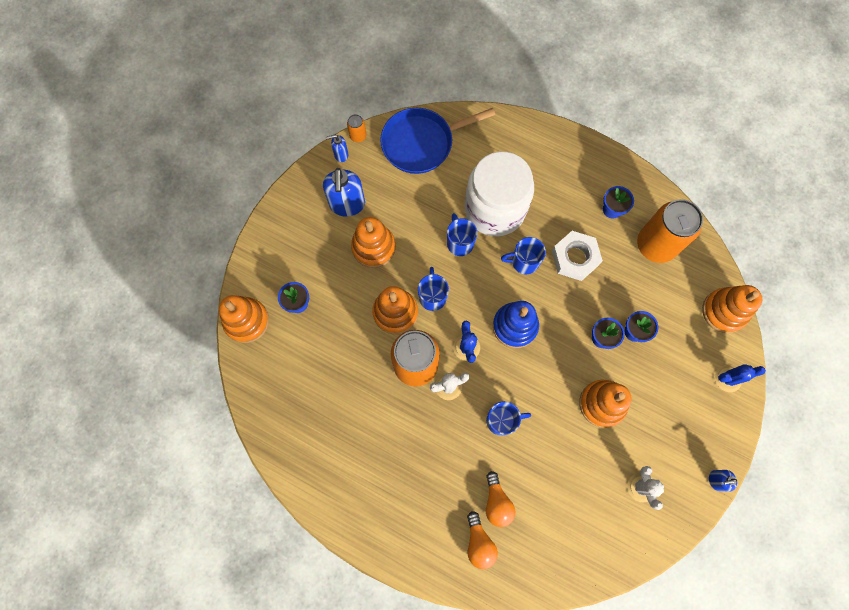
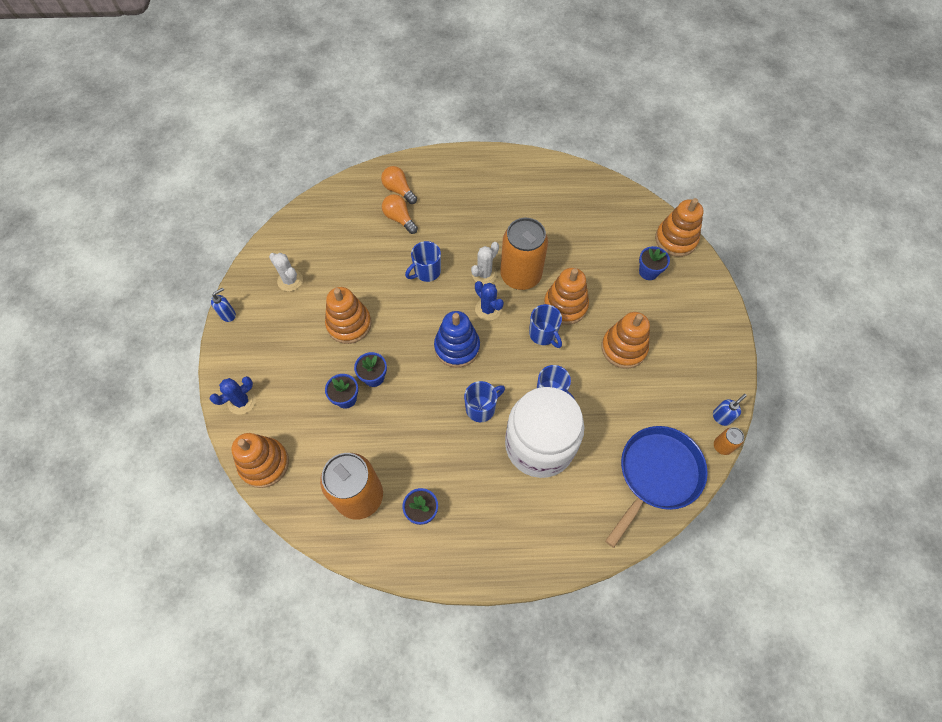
camera: 150 degrees right, 10 degrees down
(347, 205) = (676, 373): blue soap dispenser -> none
(575, 258) = (435, 438): white nut -> none

